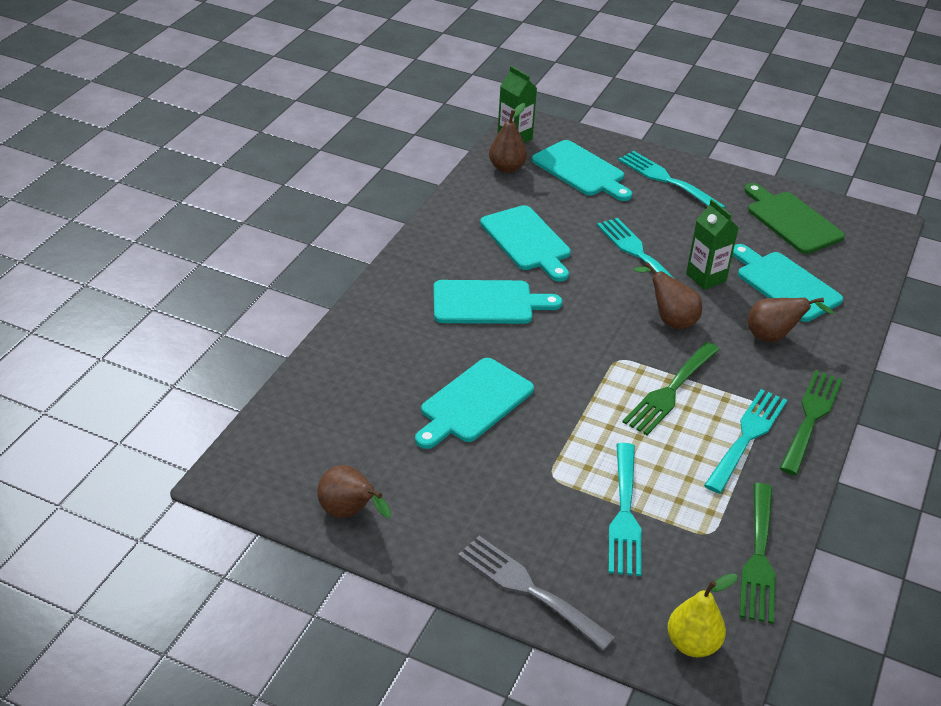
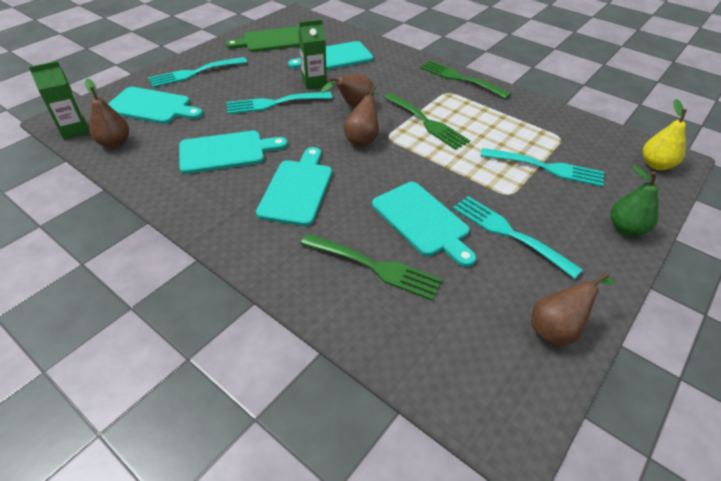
camera: 75 degrees left, 5 degrees up
(528, 589) = (626, 229): grey fork -> green pear
(581, 170) = (151, 106): turquoise cutting board -> turquoise cutting board turned 45 degrees clockwise
(747, 436) = (474, 104): turquoise fork -> turquoise fork (508, 233)
(759, 558) = (579, 124): green fork -> green fork (375, 267)
(774, 337) = (383, 73): brown pear -> brown pear (363, 139)

